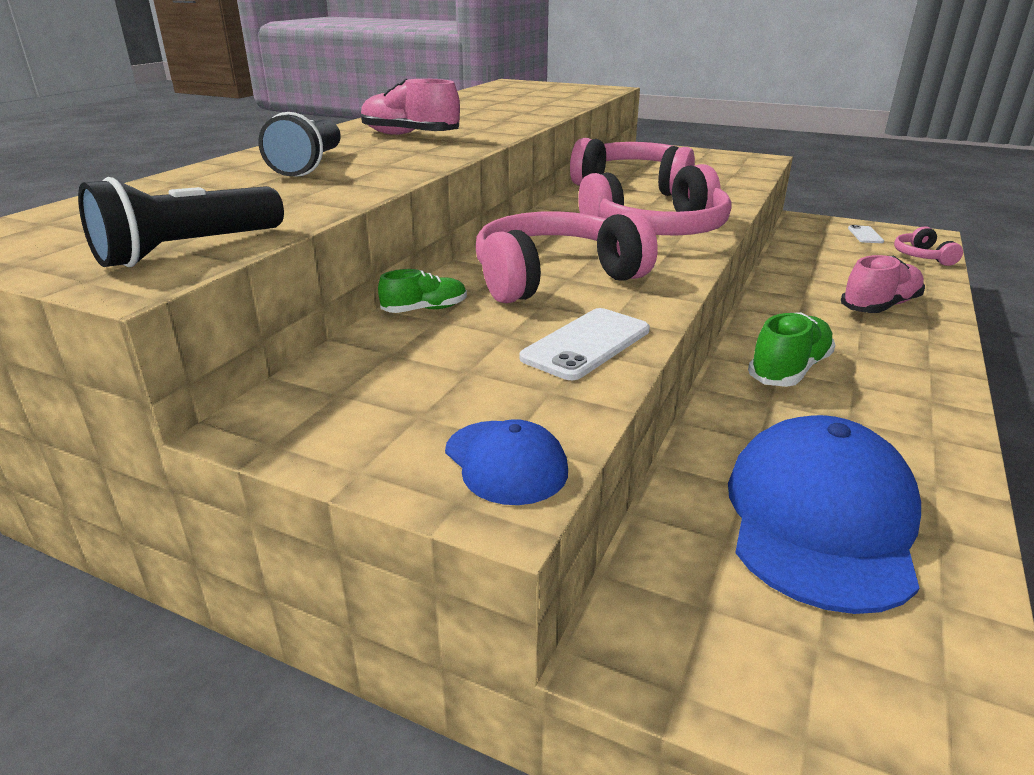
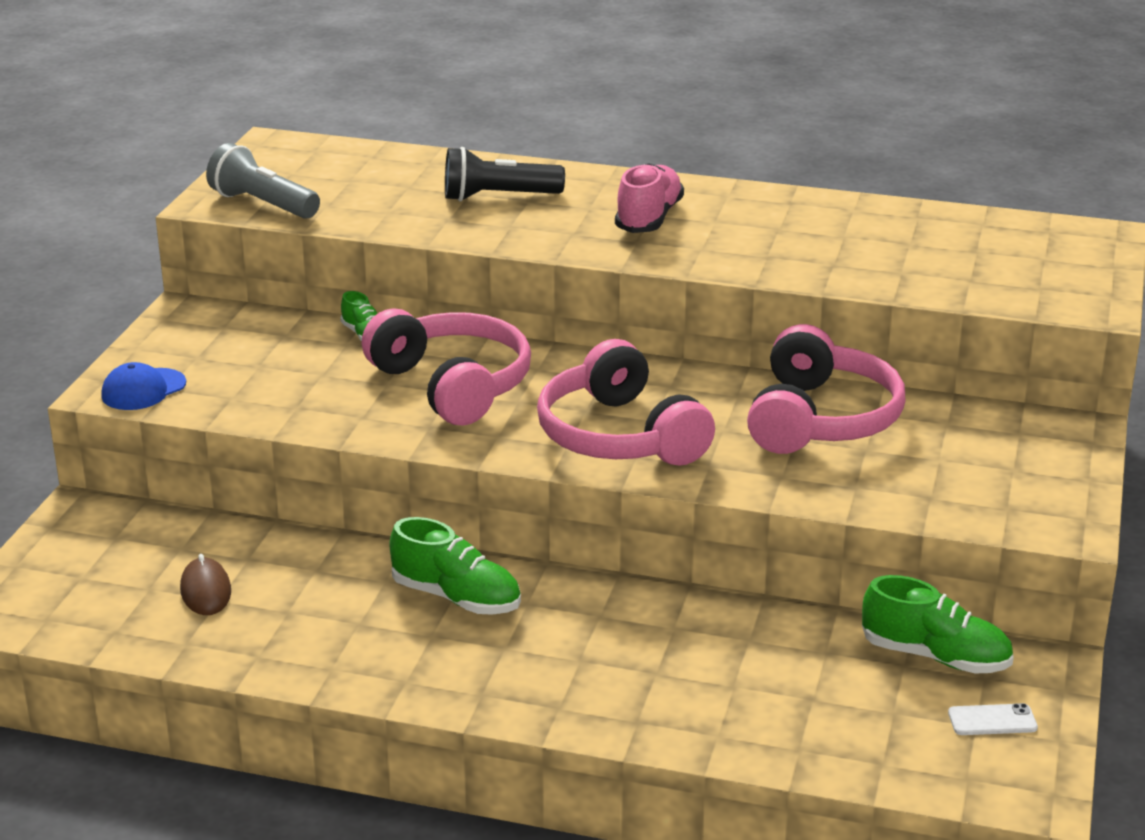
camera: 80 degrees right, 0 degrees up
(188, 250) = (263, 204): black flashlight -> grey flashlight
(586, 344) = (309, 407): white phone -> none
(808, 239) = (935, 657): none -> green shoe
(820, 519) = (205, 591): blue cap -> brown mouse
(880, 306) = (662, 686): pink shoe -> none
(922, 256) = (901, 764): pink headphones -> none

